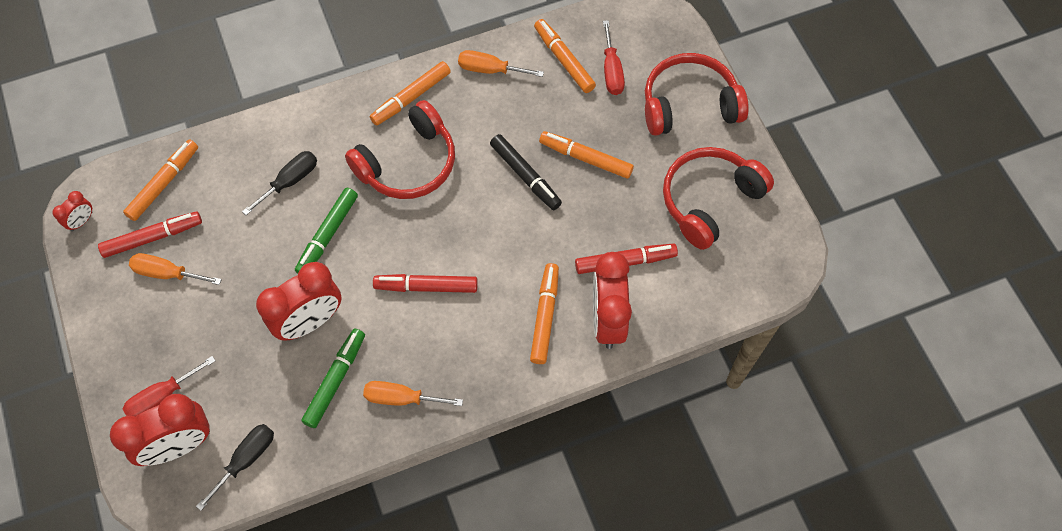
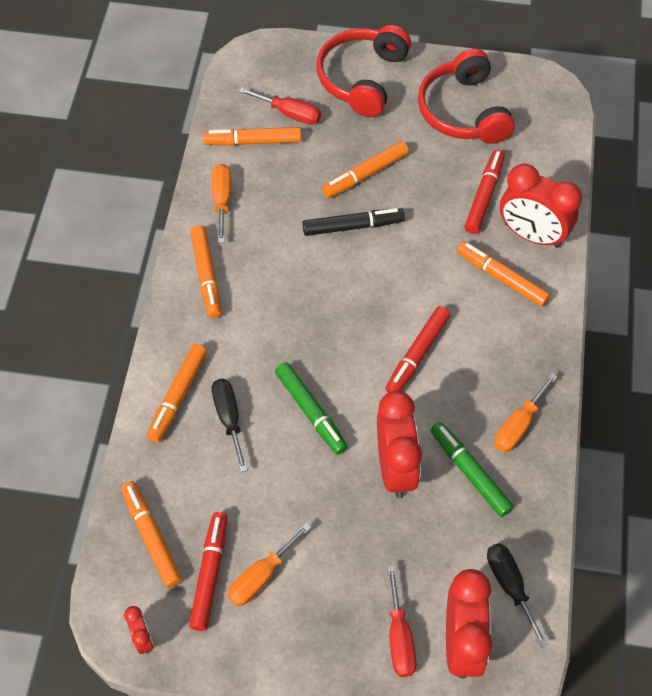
camera: 60 degrees left, 5 degrees down
(291, 137) = (178, 396): none -> orange marker
(408, 163) = (277, 310): red headphones -> none
(490, 70) = (222, 200): orange screwdriver -> orange screwdriver turned 135 degrees clockwise

